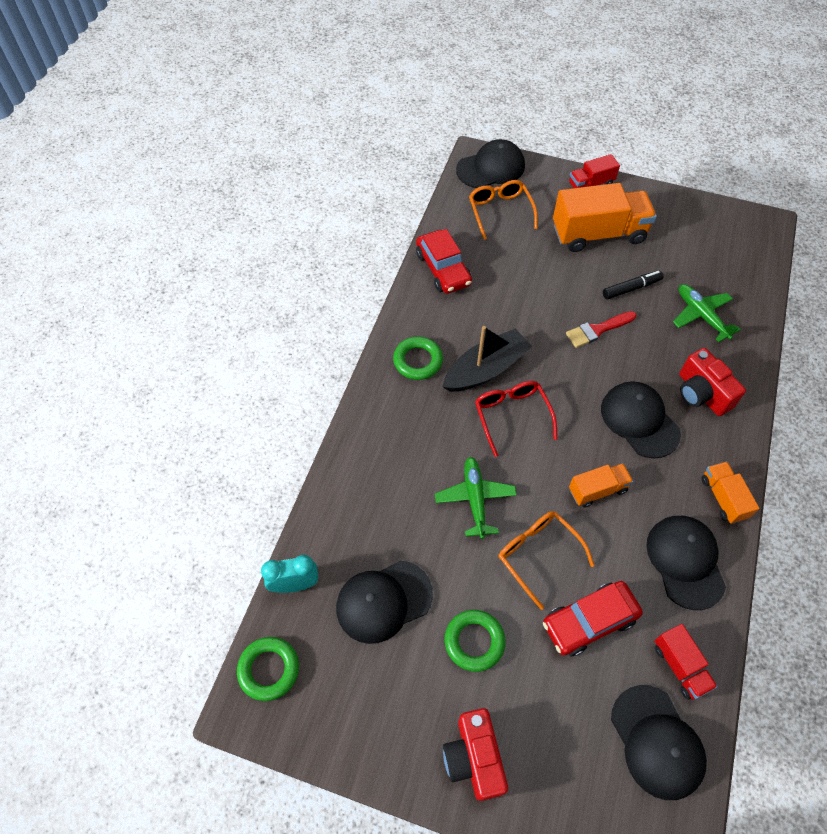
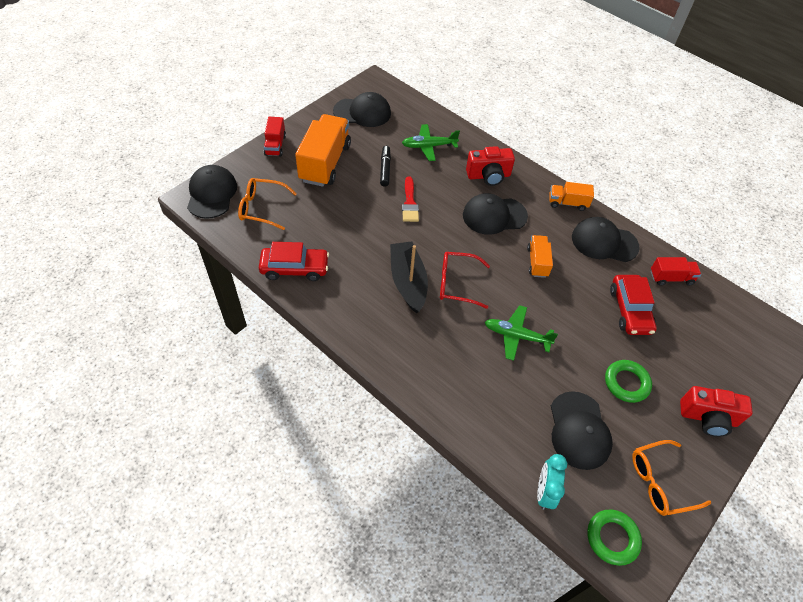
camera: 70 degrees left, 5 degrees down
(418, 361) = (376, 322): green ring -> none
(538, 555) = (574, 317): orange glasses -> orange glasses (661, 482)
(657, 742) = (715, 312): black cap -> black cap (362, 112)

